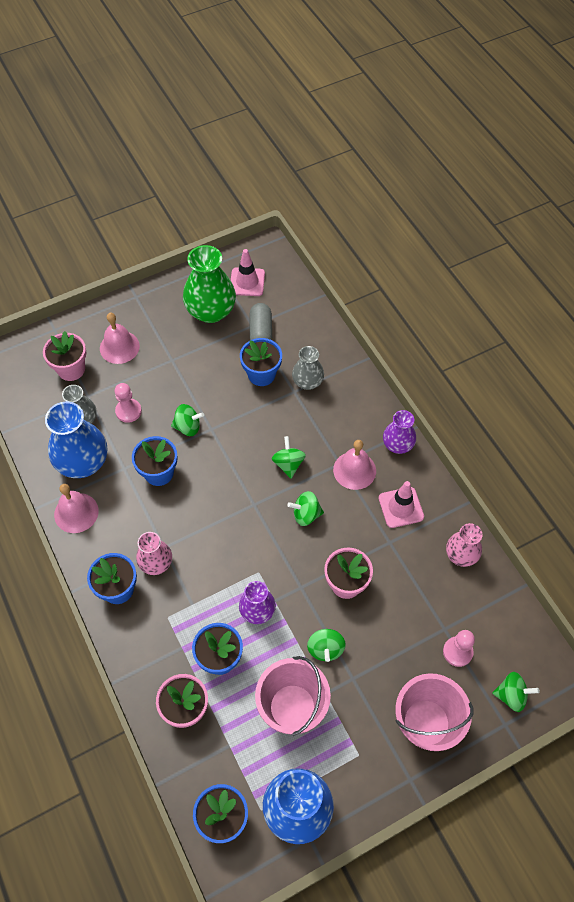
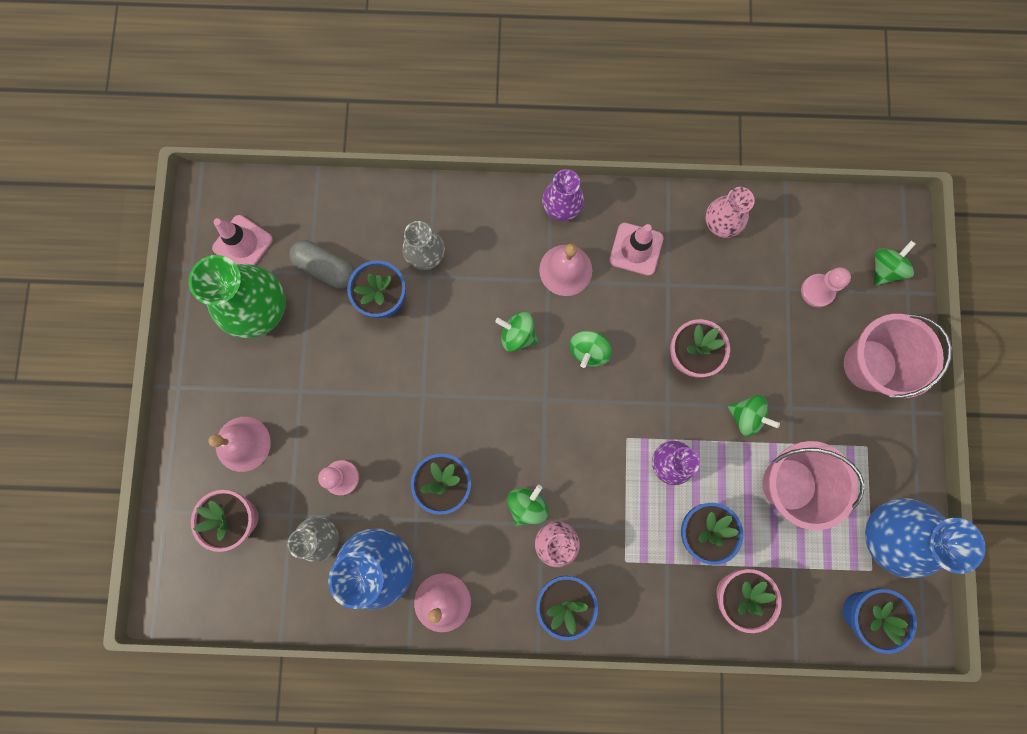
camera: 60 degrees left, 20 degrees up
(188, 427) = (404, 420): green spinning top -> green spinning top (527, 505)

